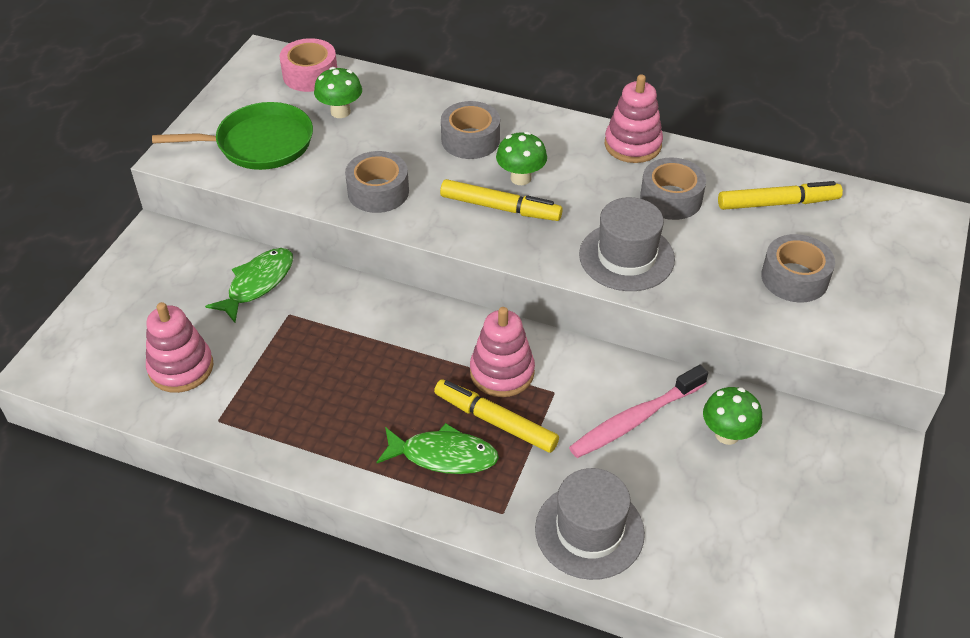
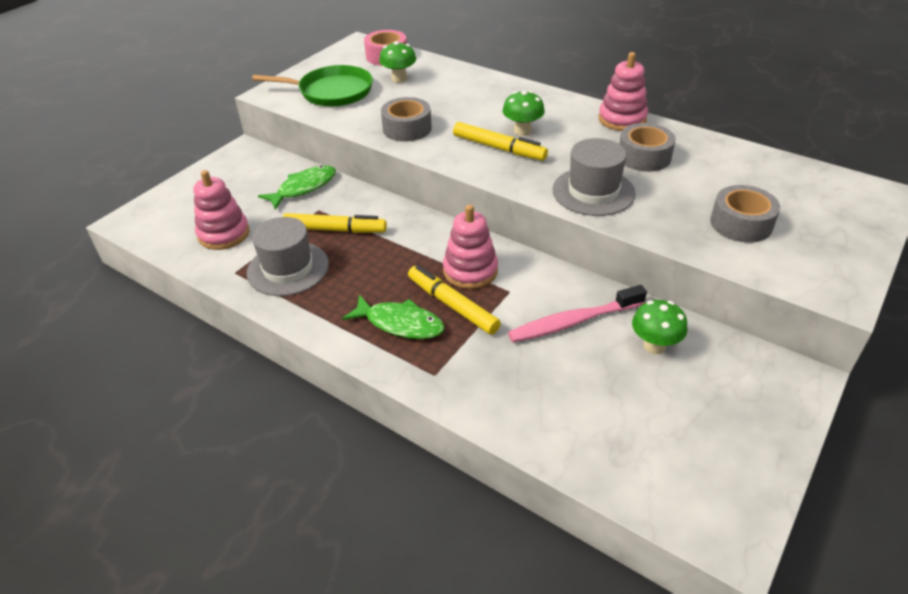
camera: 15 degrees right, 5 degrees down
(470, 140) = (491, 104): grey tape -> none
(589, 531) = (506, 401): grey hat -> grey hat (288, 268)
(777, 203) = (738, 170): yellow marker -> yellow marker (335, 230)

